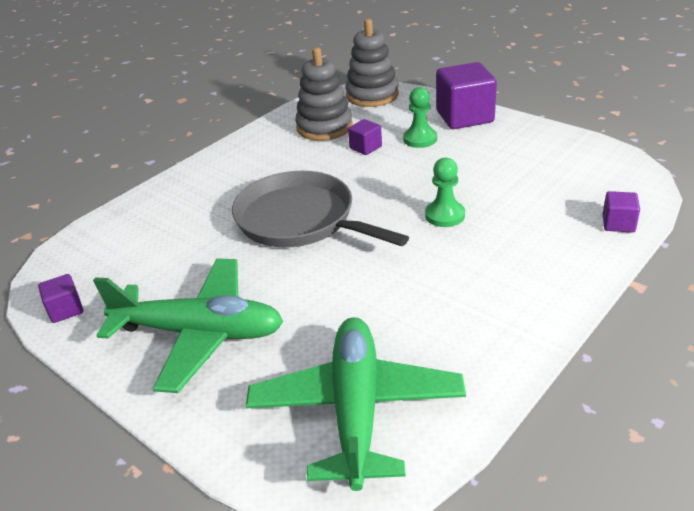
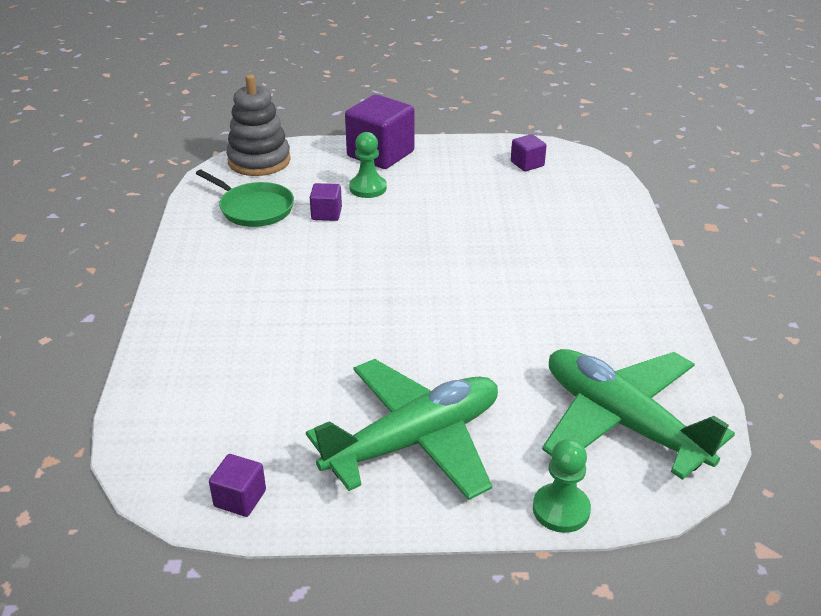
camera: 45 degrees left, 0 degrees up
(300, 220) = (360, 303): grey pan -> none
(324, 127) = (254, 208): grey stacking toy -> green pan
(445, 215) = (481, 246): green pawn -> green pawn (561, 509)
(618, 224) = (613, 201): purple cube -> purple cube (527, 164)

